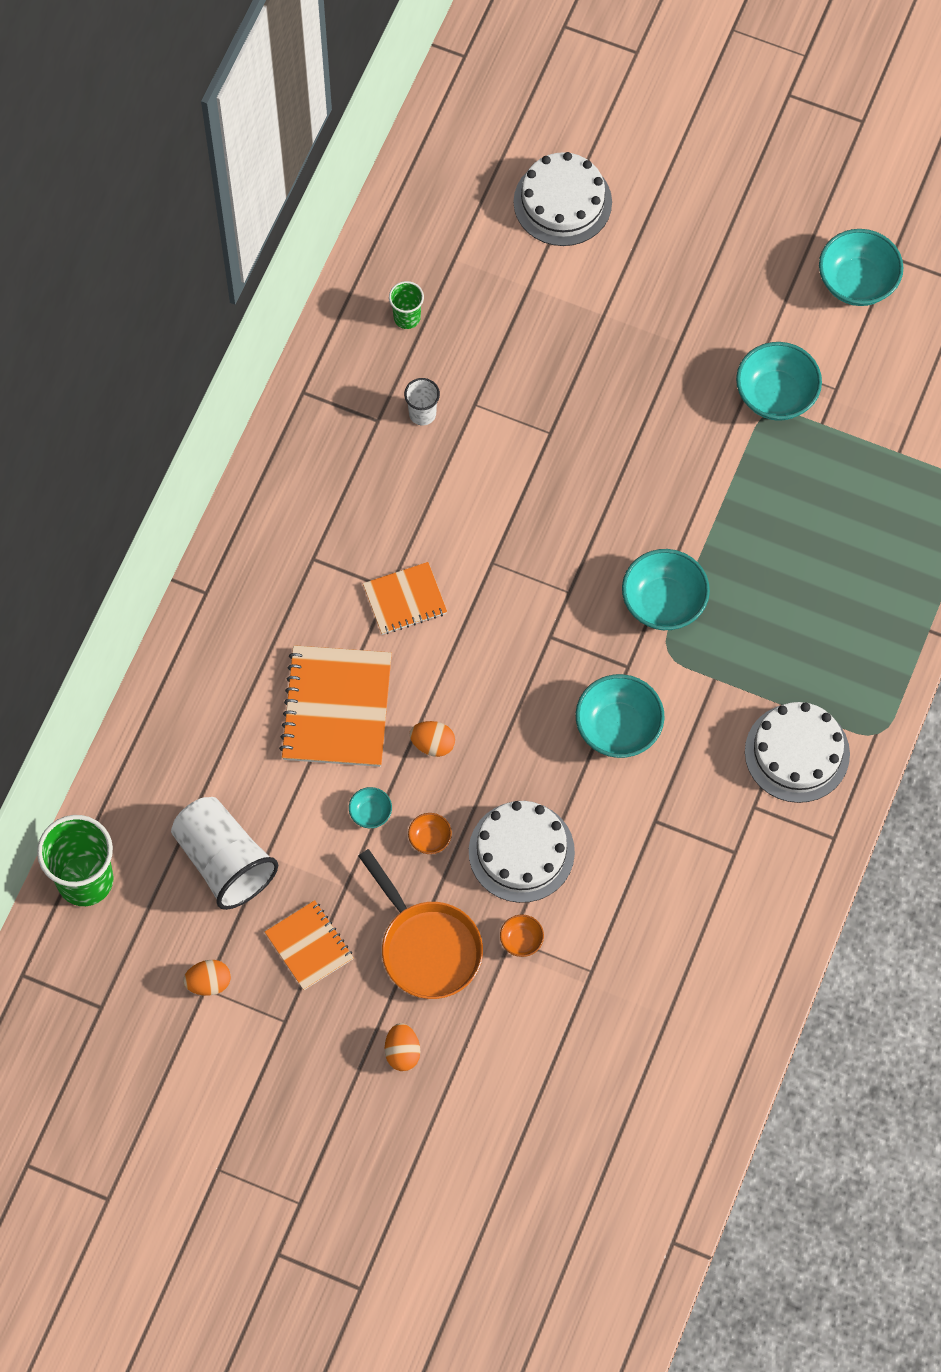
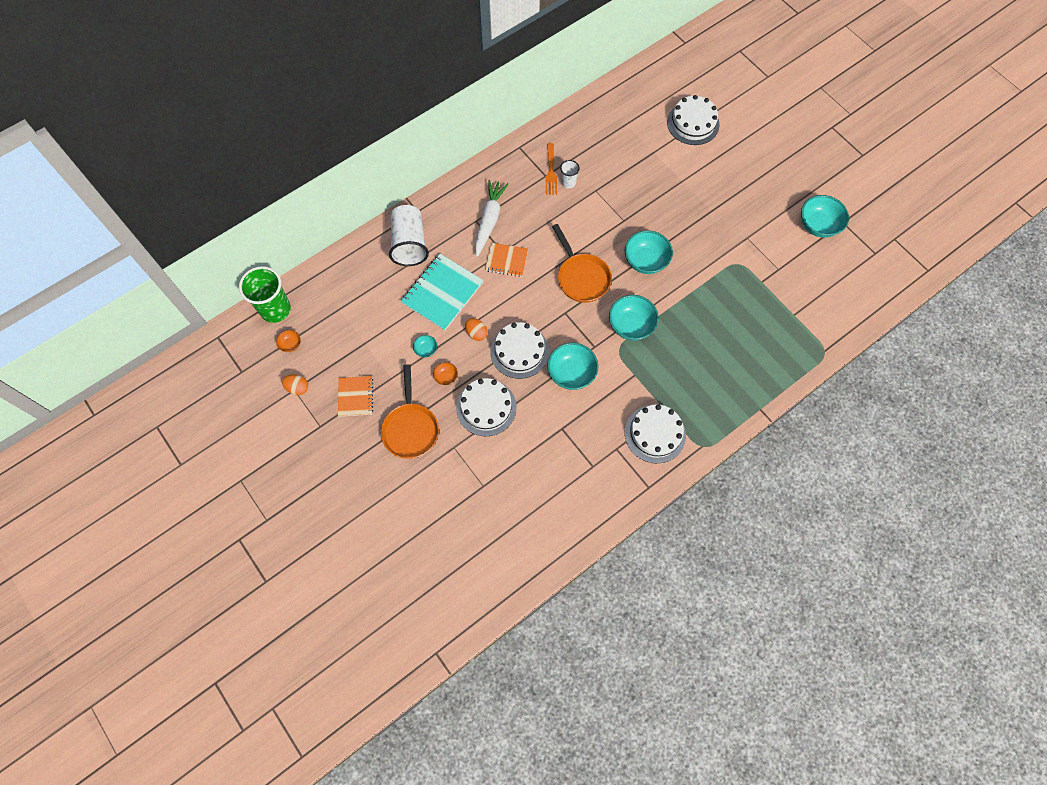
camera: 30 degrees right, 0 degrees up
(224, 861) = (343, 335): white cup -> white cup (409, 244)
(334, 546) = (489, 220): none -> white carrot
(336, 708) = (442, 293): orange notebook -> turquoise notebook
(382, 409) = (551, 172): none -> orange fork
(402, 1052) = (365, 473): orange egg -> none
(407, 317) = (588, 138): green cup -> none
(517, 736) = (519, 351): none -> white cake
(521, 940) = (458, 451): orange bowl -> orange bowl (290, 344)
(541, 565) = (581, 277): none -> orange pan
(776, 395) = (746, 257): turquoise bowl -> turquoise bowl (645, 261)

